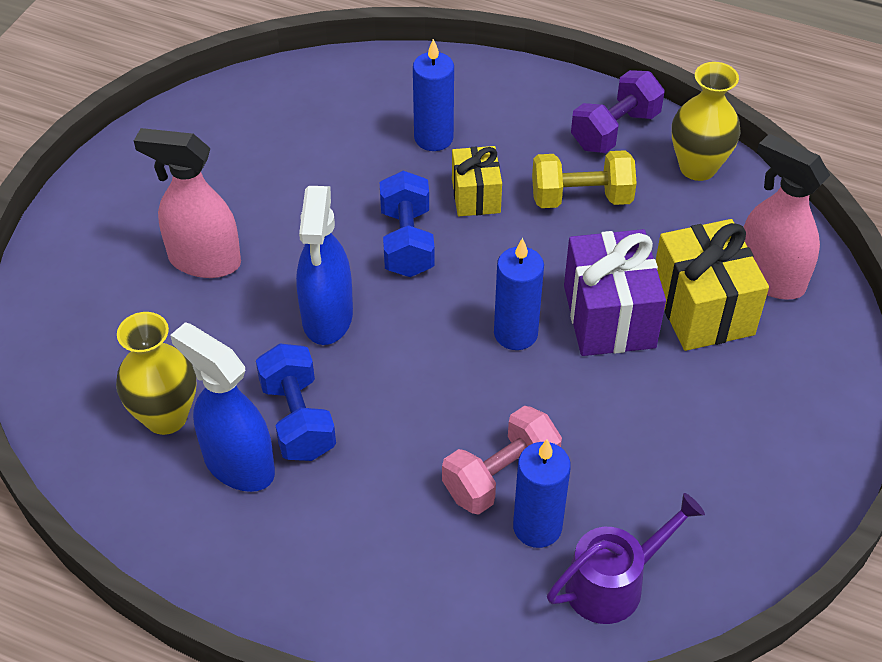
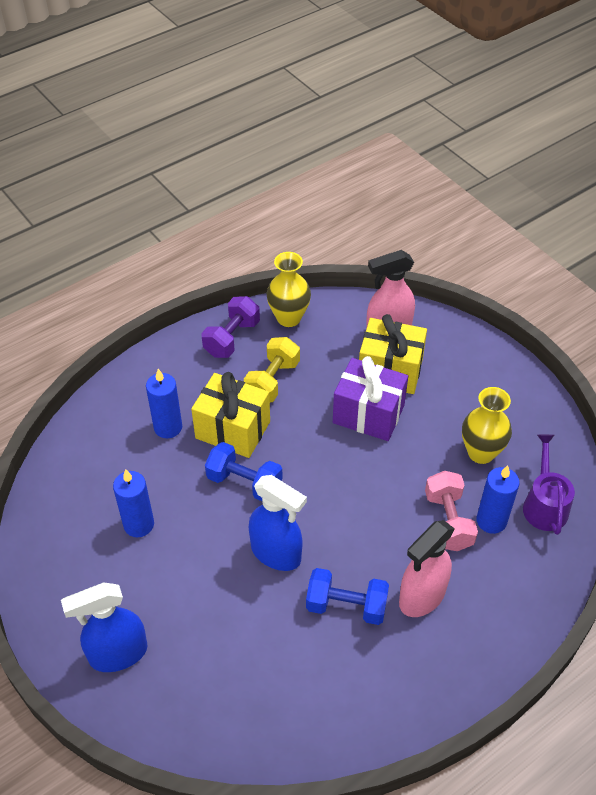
camera: 60 degrees left, 0 degrees up
(166, 417) = (298, 682): yellow vase -> yellow vase (481, 452)
(204, 261) = (179, 603): pink spray bottle -> pink spray bottle (421, 597)
(238, 464) = (361, 655): blue spray bottle -> blue spray bottle (117, 654)
(476, 196) = (233, 430): yellow gift -> yellow gift, size x1.64
(515, 333) = (352, 463): blue candle -> blue candle (139, 524)
(615, 130) = (232, 338): purple dumbbell -> purple dumbbell turned 45 degrees clockwise

